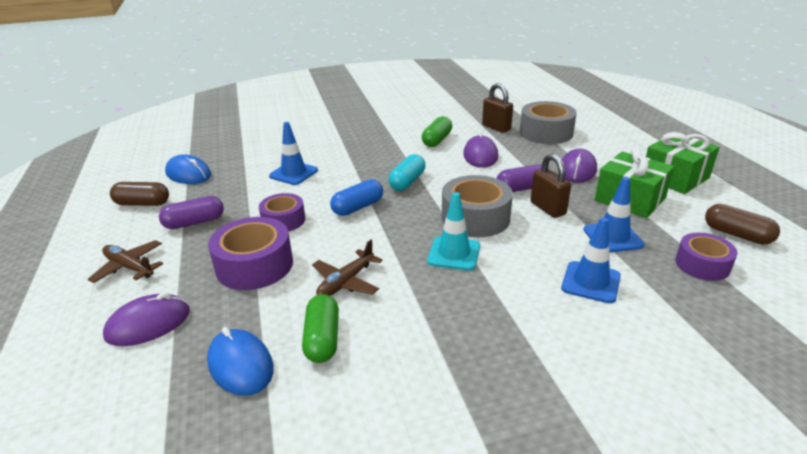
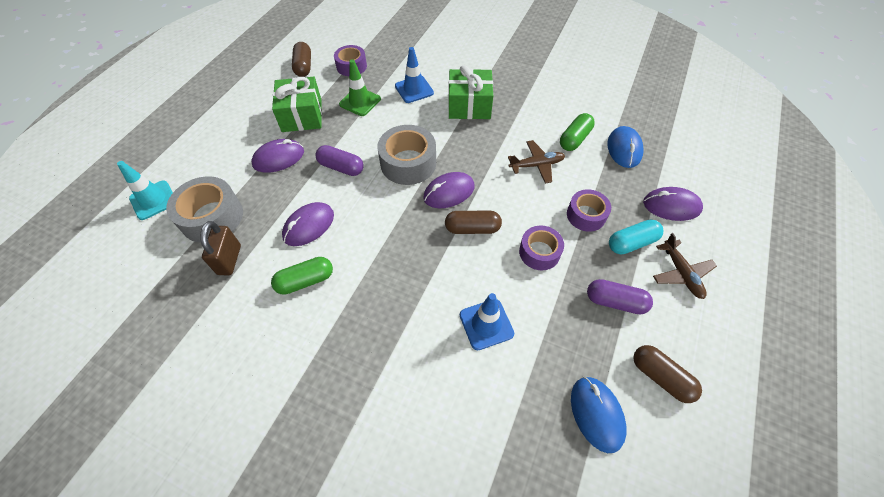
camera: 140 degrees left, 25 degrees up
(254, 265) = (586, 215): purple tape -> purple tape, size x0.64
(358, 207) = (472, 228): blue capsule -> brown capsule
(407, 182) = (405, 234): turquoise capsule -> turquoise capsule (631, 243)
(408, 218) = (449, 192): none -> purple mouse
(454, 254) = (456, 146): turquoise traffic cone -> turquoise traffic cone (153, 200)
(547, 208) = (356, 141): brown padlock -> none
(613, 237) = (360, 102): blue traffic cone -> green traffic cone
(675, 177) = (244, 111): green gift -> green gift (469, 106)

